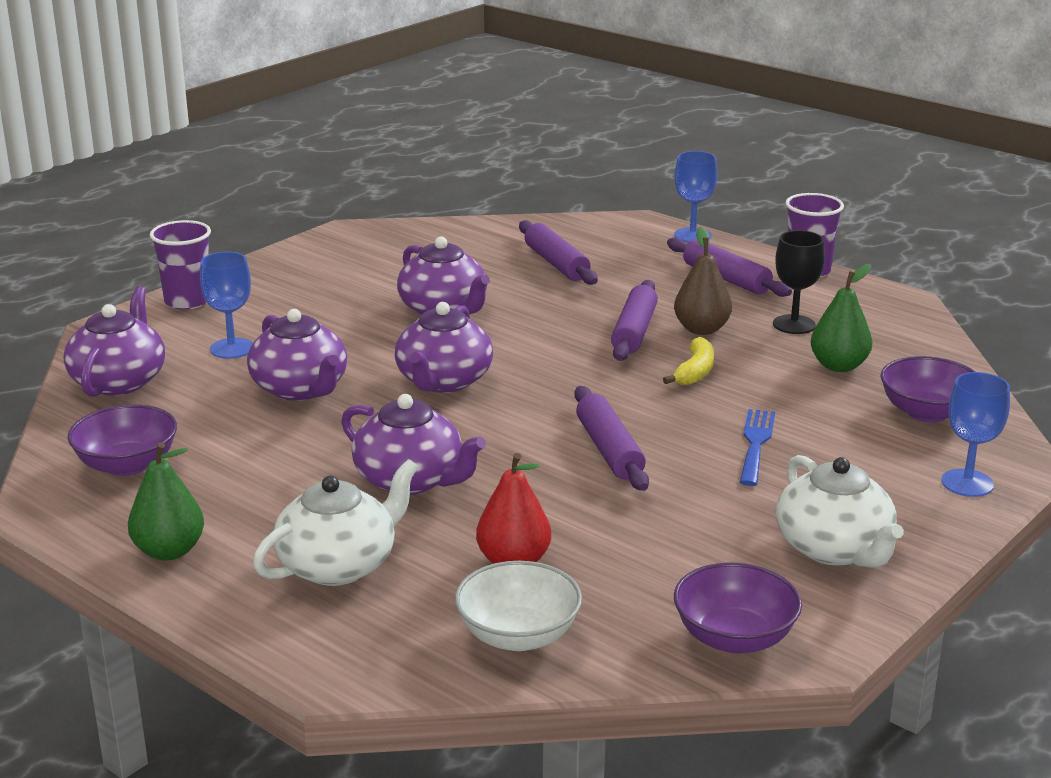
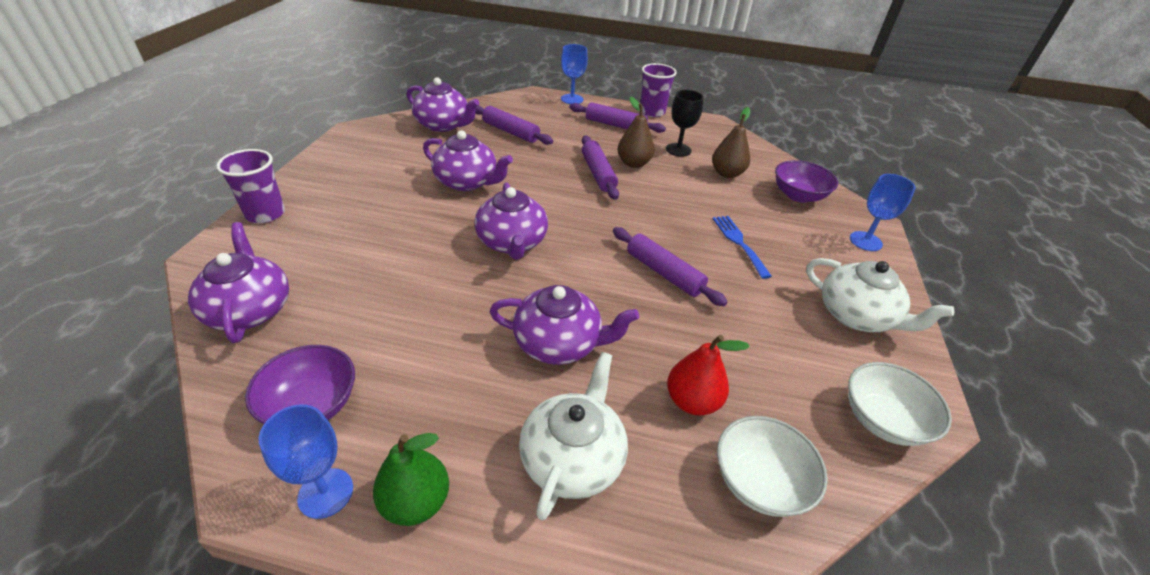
camera: 30 degrees left, 15 degrees up
(232, 348) = (331, 251): blue goblet -> blue goblet (325, 493)
(301, 389) = (412, 276): purple teapot -> purple teapot (443, 125)
(695, 372) = (657, 196): yellow banana -> none
(734, 638) = (882, 420): purple bowl -> white bowl
(839, 366) = (727, 173): green pear -> brown pear

